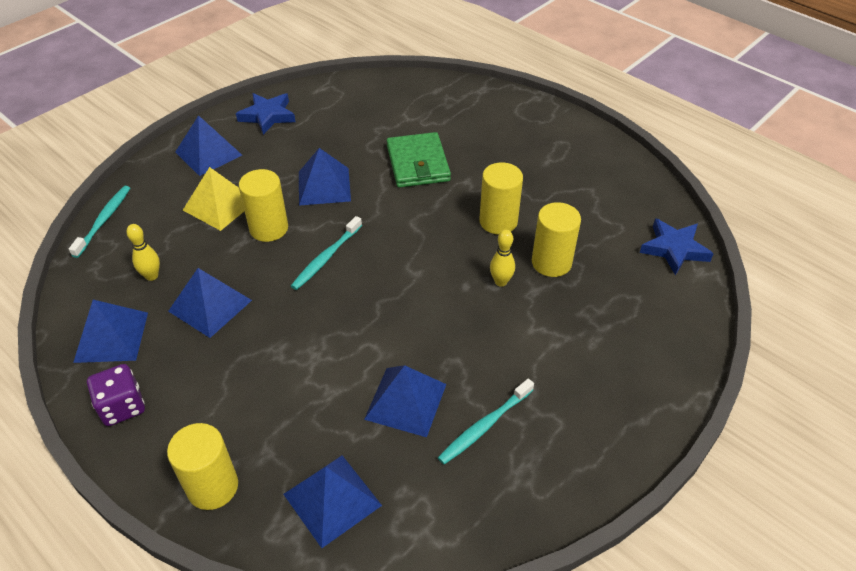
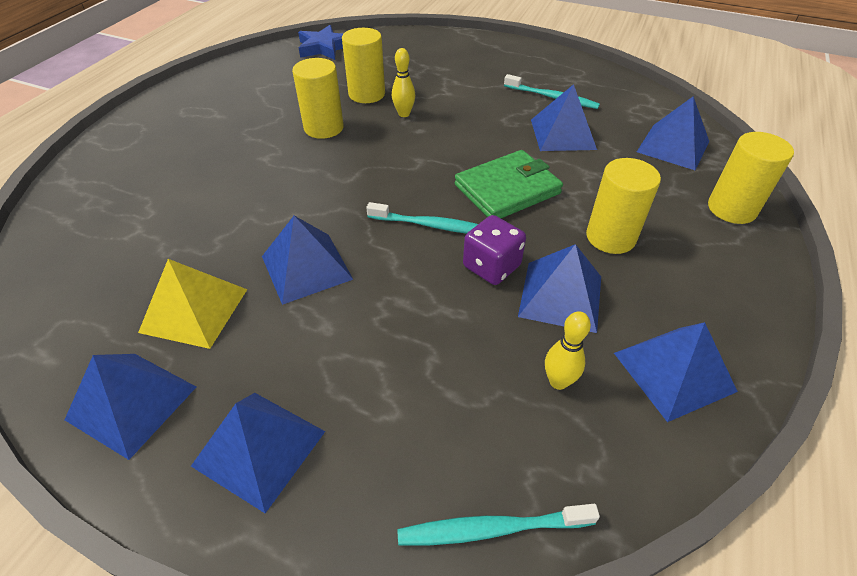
camera: 110 degrees left, 0 degrees up
(122, 406) = (735, 308): purple dice -> purple dice (491, 266)
(219, 205) = (386, 368): yellow pyramid -> yellow pyramid (194, 310)
(268, 116) = (132, 402): blue star -> blue pyramid
(269, 228) = (409, 292): yellow cylinder -> yellow cylinder (610, 237)
(418, 163) = (239, 198): green wallet -> green wallet (507, 189)

